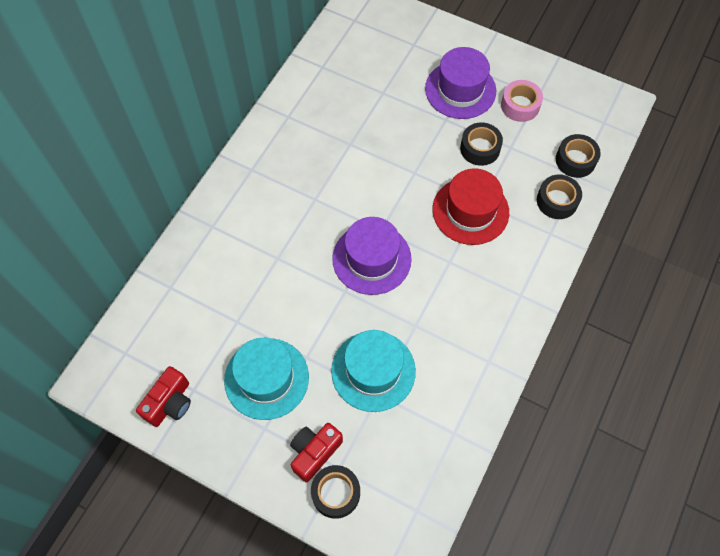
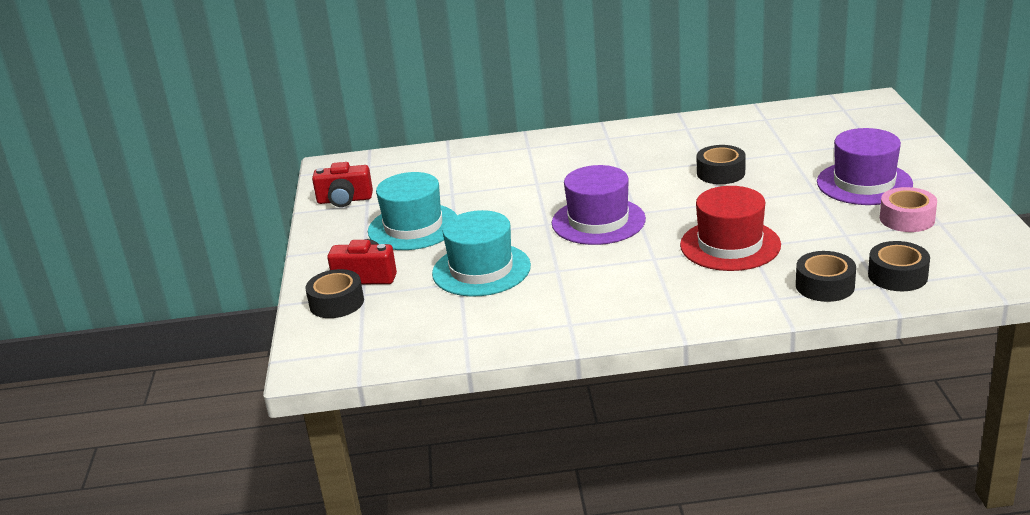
camera: 60 degrees right, 35 degrees down
(480, 148) = (813, 220): black tape -> black tape (720, 173)

